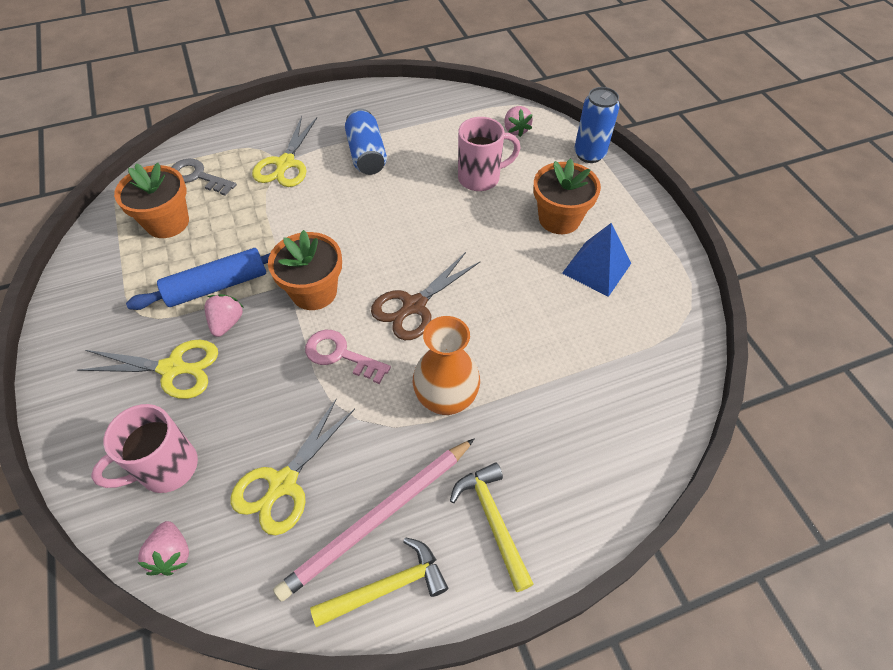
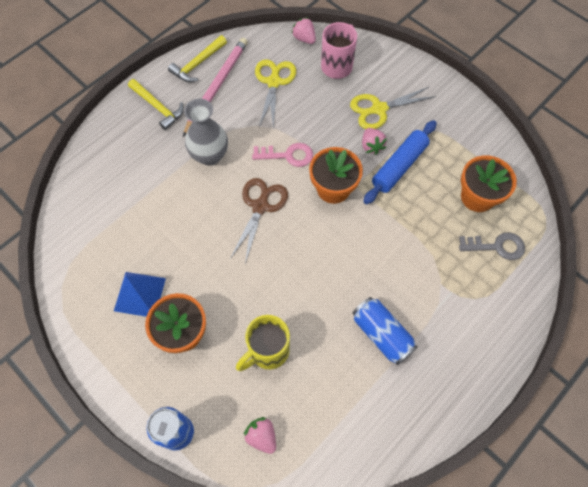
camera: 155 degrees right, 10 degrees up
(285, 164) = (441, 291): yellow scissors -> none
(446, 399) = (210, 155): orange vase -> grey vase
(480, 178) = (268, 351): pink mug -> yellow mug

